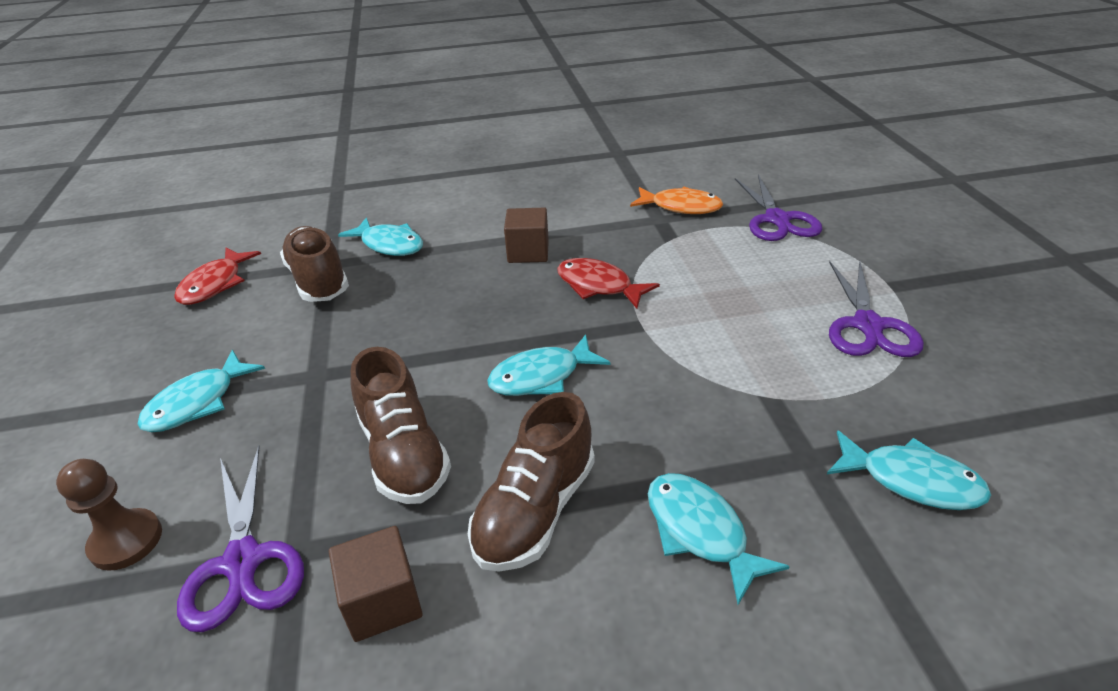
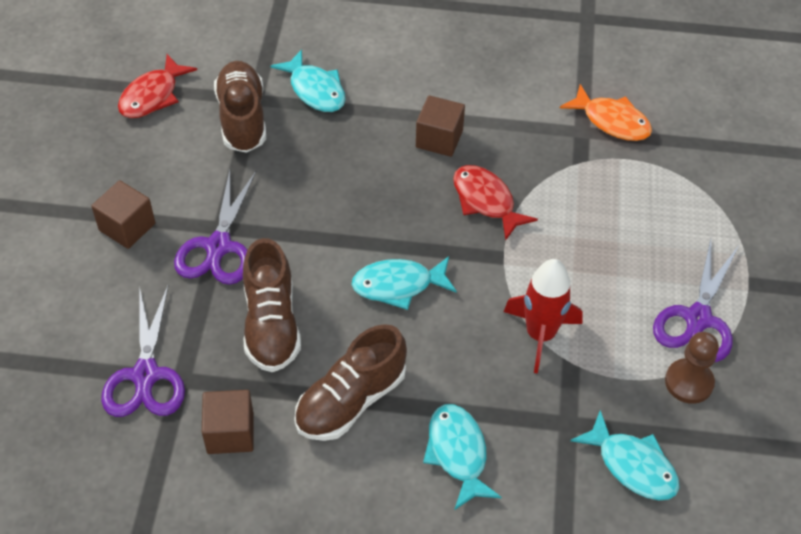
camera: 15 degrees right, 15 degrees up
(126, 541) = (70, 335): brown pawn -> brown pawn (689, 382)
(198, 402) = (127, 227): turquoise fish -> brown cube
(721, 381) = (540, 335): none -> red rocket
(777, 220) = (697, 167): purple scissors -> purple scissors (218, 247)

